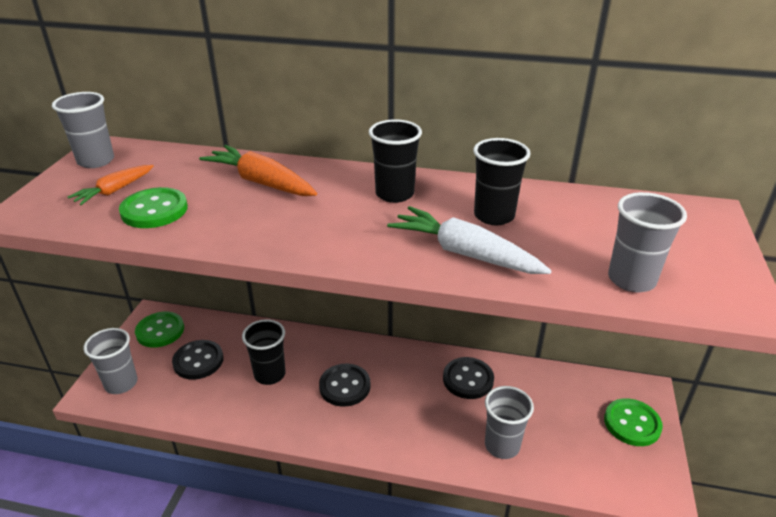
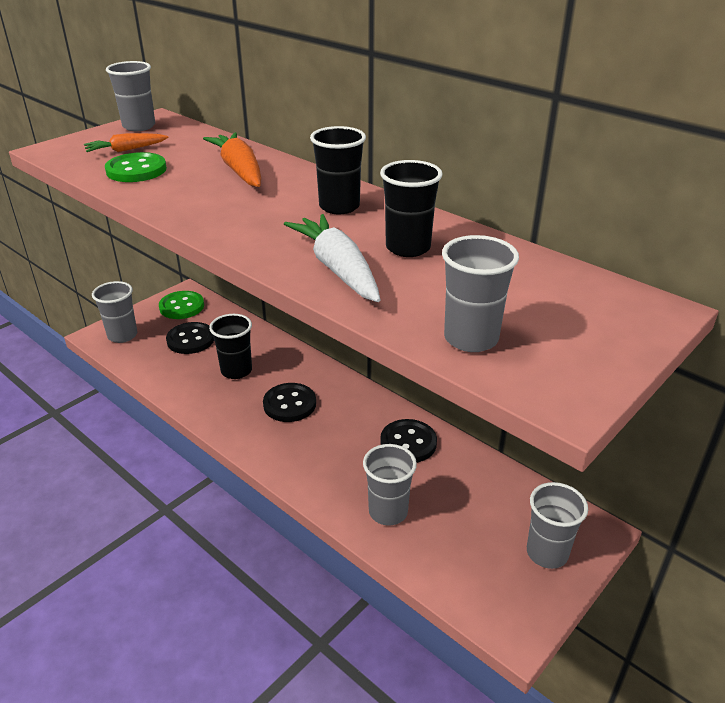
camera: 30 degrees right, 0 degrees up
(632, 423) = (547, 553): green button -> grey cup

